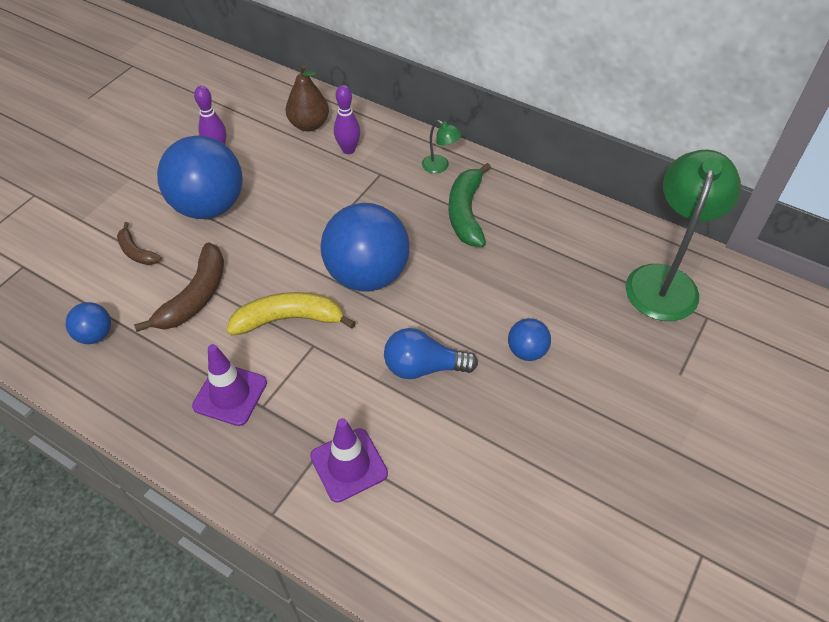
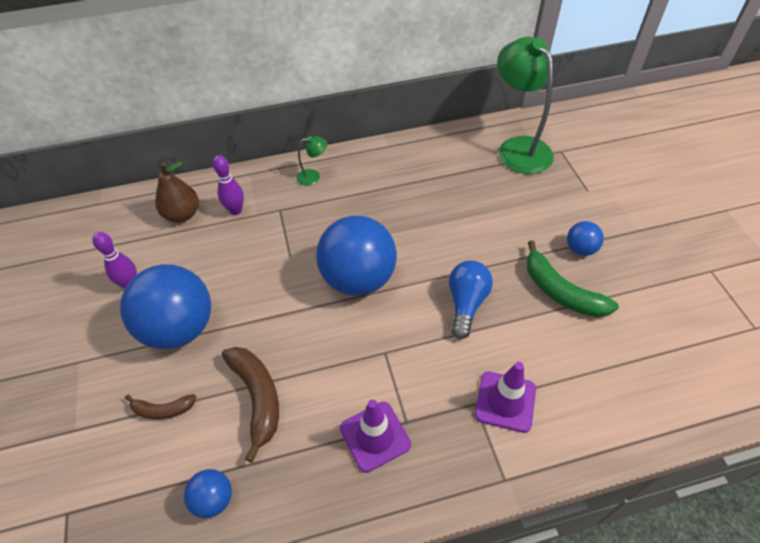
camera: 45 degrees left, 0 degrees up
(289, 319) = (346, 351): yellow banana -> none
(423, 367) = (466, 303): blue light bulb -> blue light bulb turned 150 degrees clockwise
(466, 213) = (367, 192): green banana -> green banana (560, 291)
(526, 351) = (506, 243): blue ball -> blue ball (580, 249)

